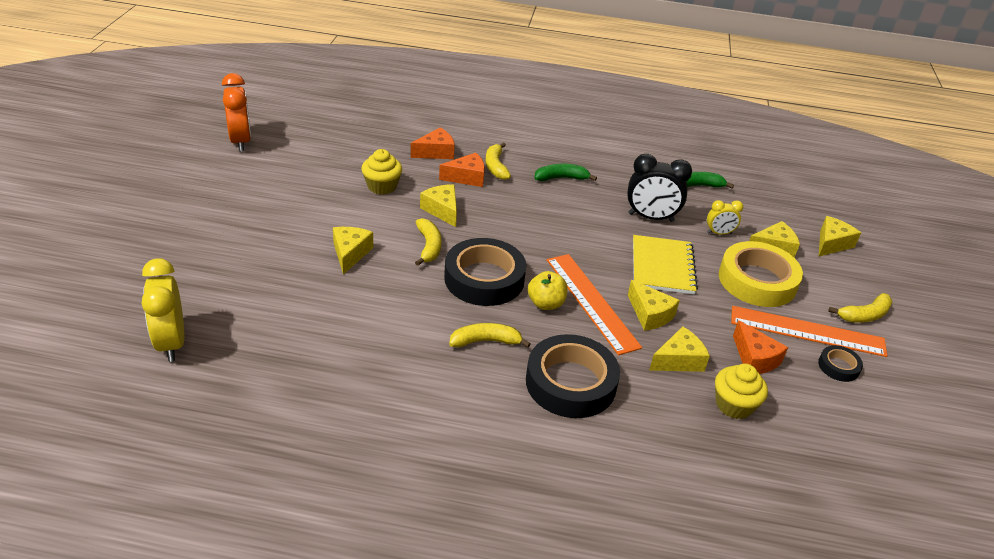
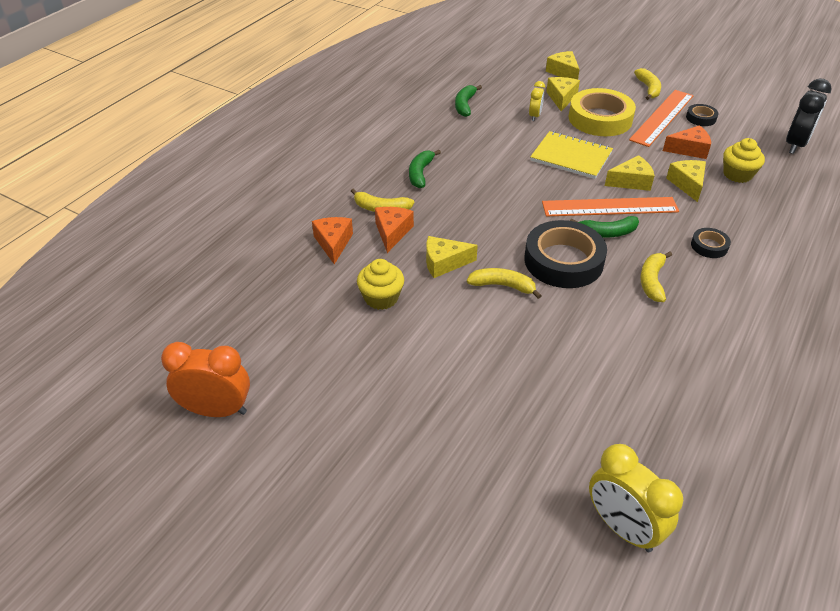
camera: 65 degrees left, 5 degrees up
(171, 343) = (622, 527): yellow clock -> yellow clock turned 45 degrees clockwise
(350, 254) = (498, 346): yellow cheese -> none
(546, 303) = (607, 233): yellow apple -> green banana
(570, 383) = (709, 246): black tape -> black tape, size x0.47
(651, 217) = (501, 142): black clock -> black clock (795, 144)

